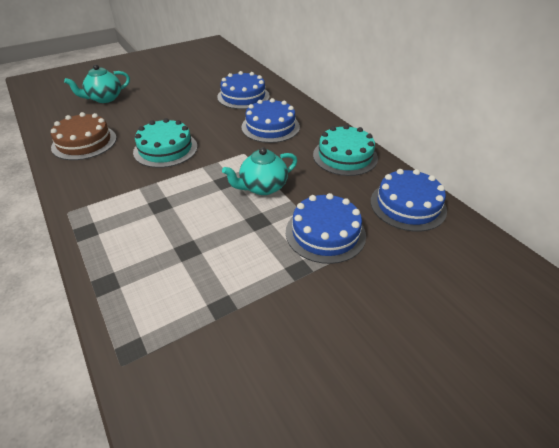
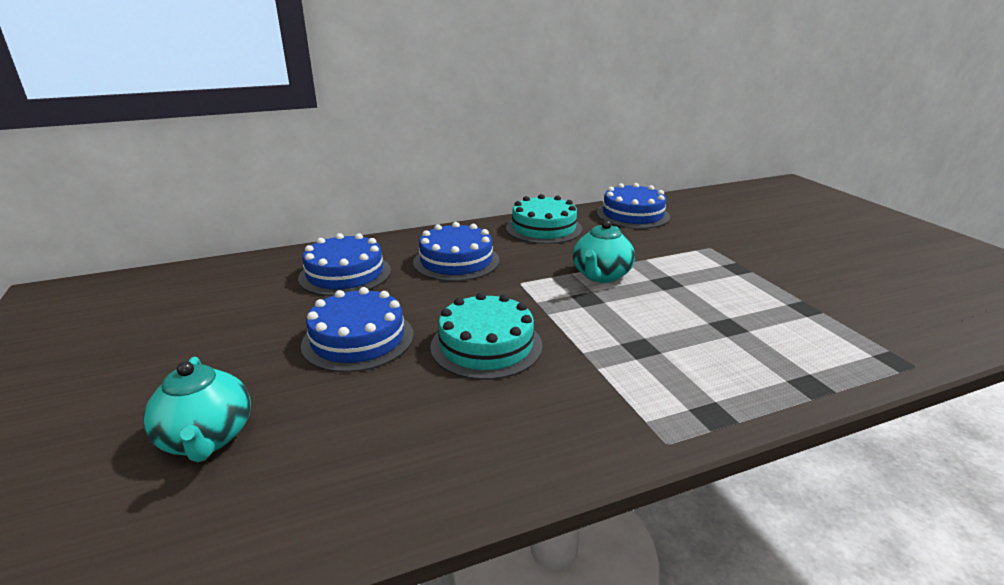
camera: 80 degrees left, 15 degrees down
(84, 142) = (420, 450): brown cake -> none
(262, 187) = (601, 276): turquoise teapot -> turquoise teapot turned 45 degrees clockwise
(325, 233) = (680, 251): blue cake -> blue cake (358, 339)

